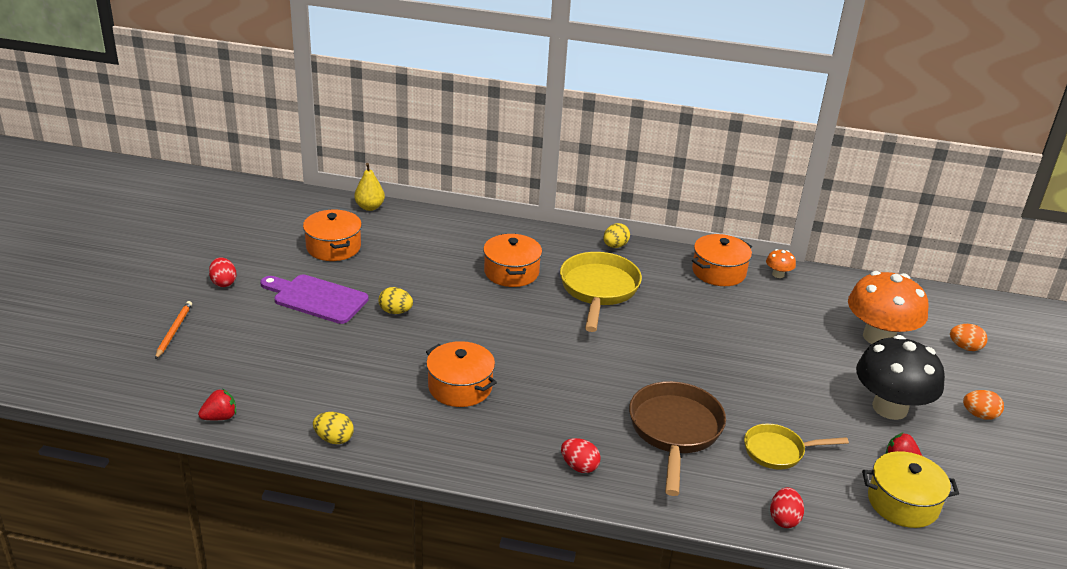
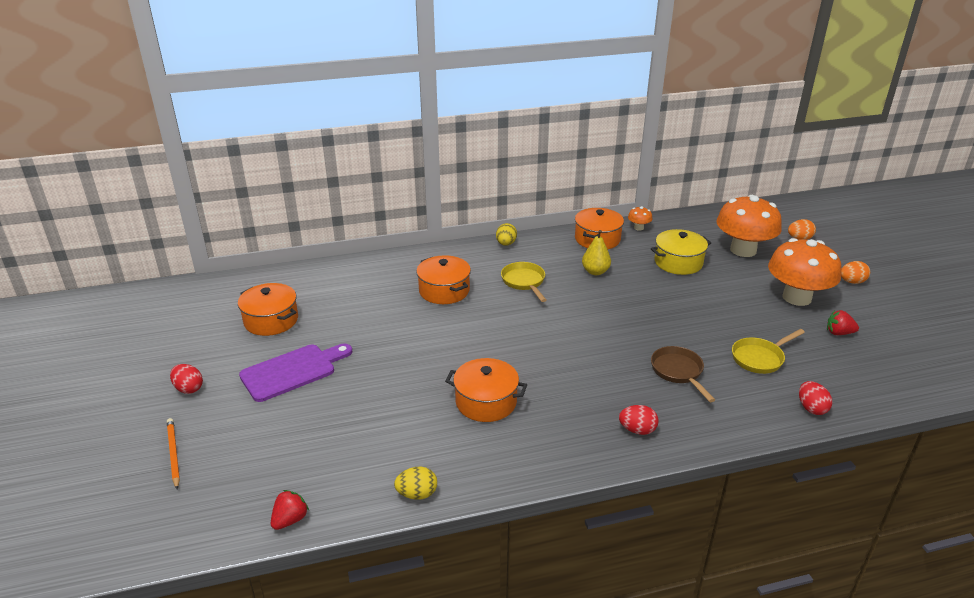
camera: 25 degrees left, 0 degrees up
(316, 298) = (293, 371): purple cutting board -> purple cutting board turned 150 degrees clockwise
(369, 207) = (276, 275): yellow pear -> yellow pear (595, 272)
(395, 311) = (375, 357): yellow egg -> none
(598, 290) = (524, 282): yellow pan -> yellow pan, size x0.61
(674, 431) = (678, 372): brown pan -> brown pan, size x0.61
(890, 408) = (796, 297): black mushroom -> orange mushroom
(903, 503) = (869, 363): yellow pot -> yellow pot (678, 262)

